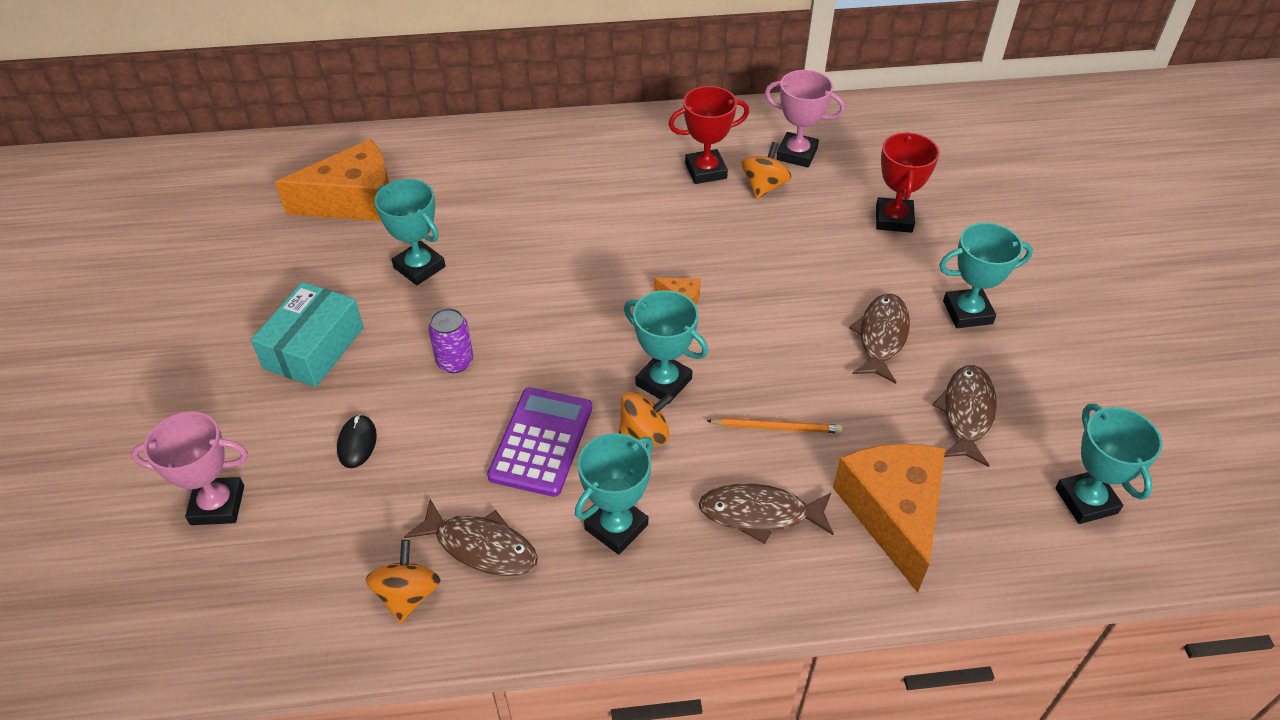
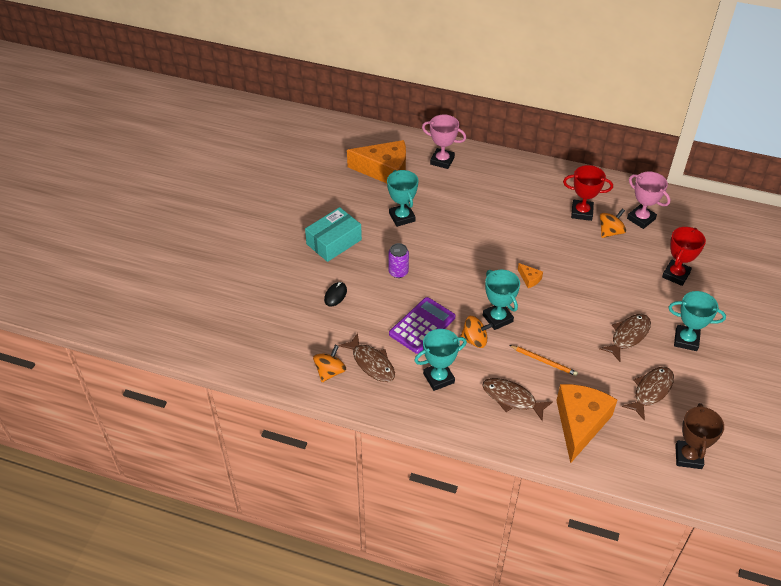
camera: 25 degrees right, 0 degrees up
(217, 505) = (263, 301): pink trophy -> pink trophy (442, 161)
(1086, 501) = (688, 456): turquoise trophy -> brown trophy

